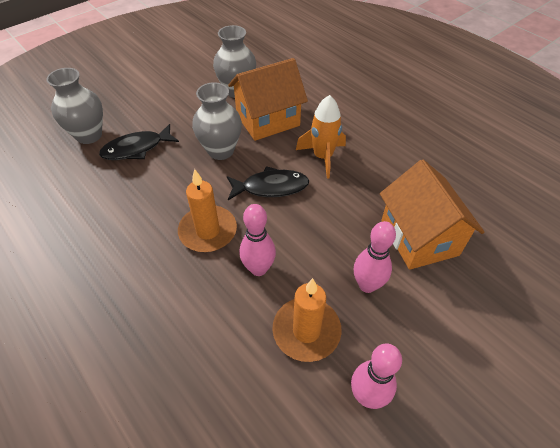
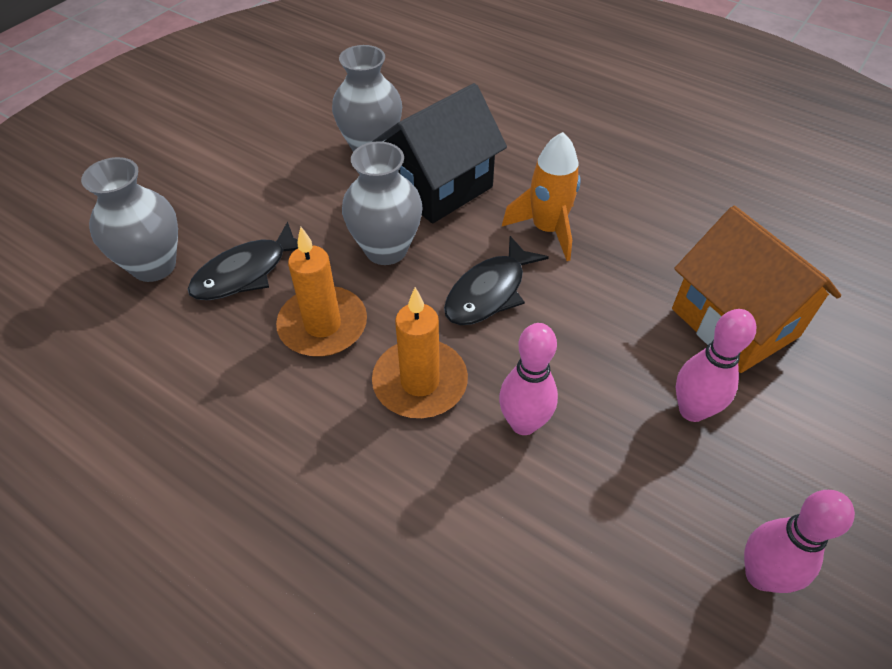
camera: 15 degrees left, 0 degrees up
(268, 120) = (439, 187): orange house -> black house
(271, 187) = (489, 292): black fish -> black fish turned 150 degrees clockwise
(306, 331) = (634, 501): orange candle -> orange candle (323, 325)

